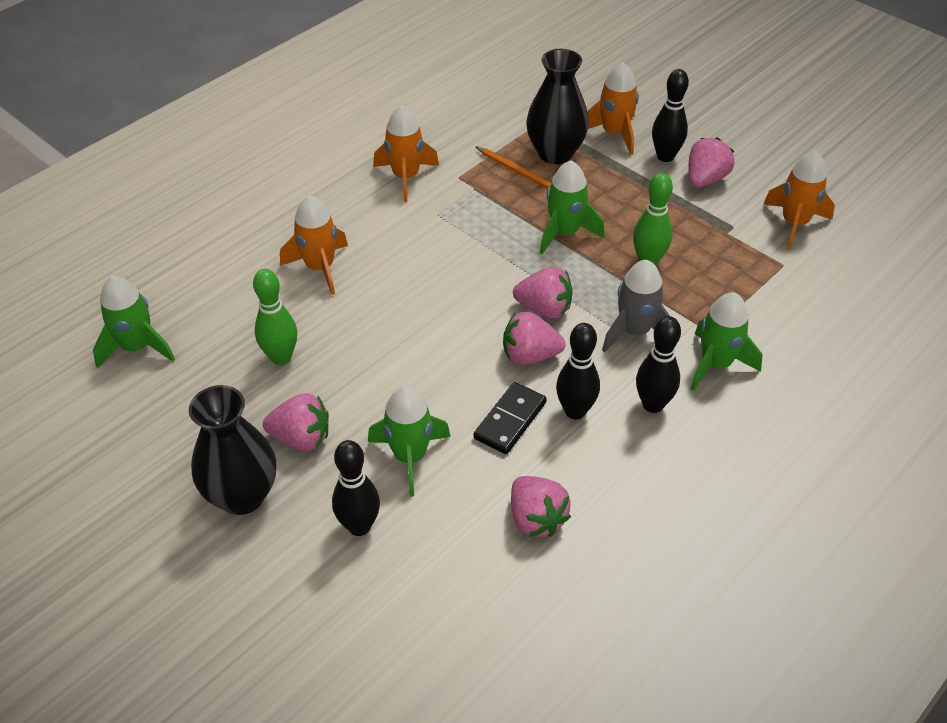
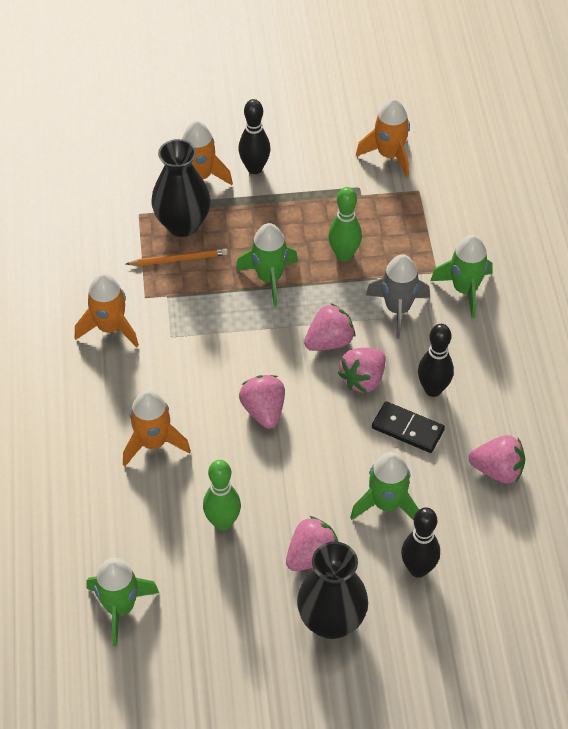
camera: 50 degrees left, 5 degrees up
(510, 420) = (407, 429): black domino -> black domino turned 45 degrees counterclockwise
(653, 404) = (466, 346): black bowling pin -> none
(705, 179) = (300, 166): pink strawberry -> pink strawberry (263, 411)

